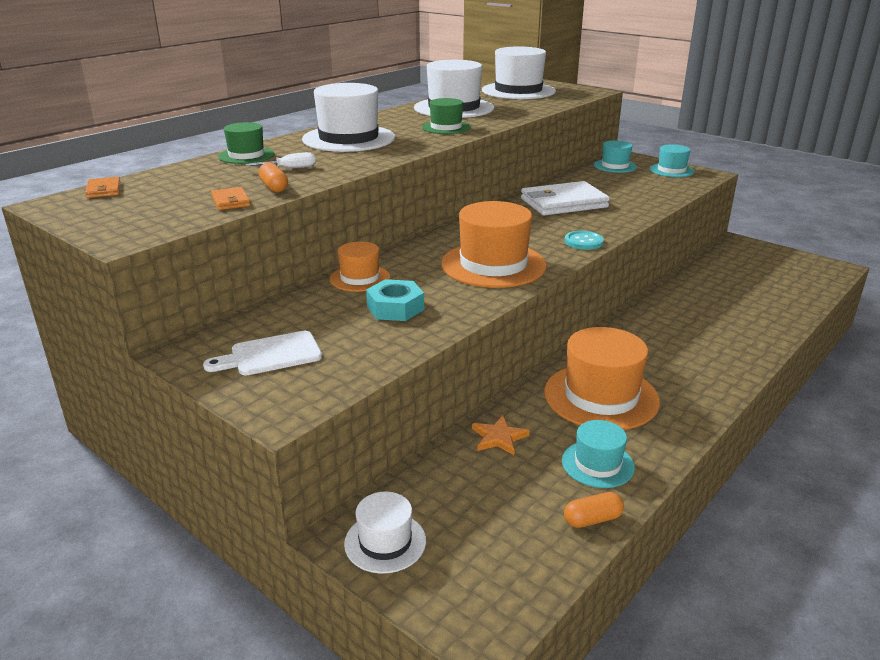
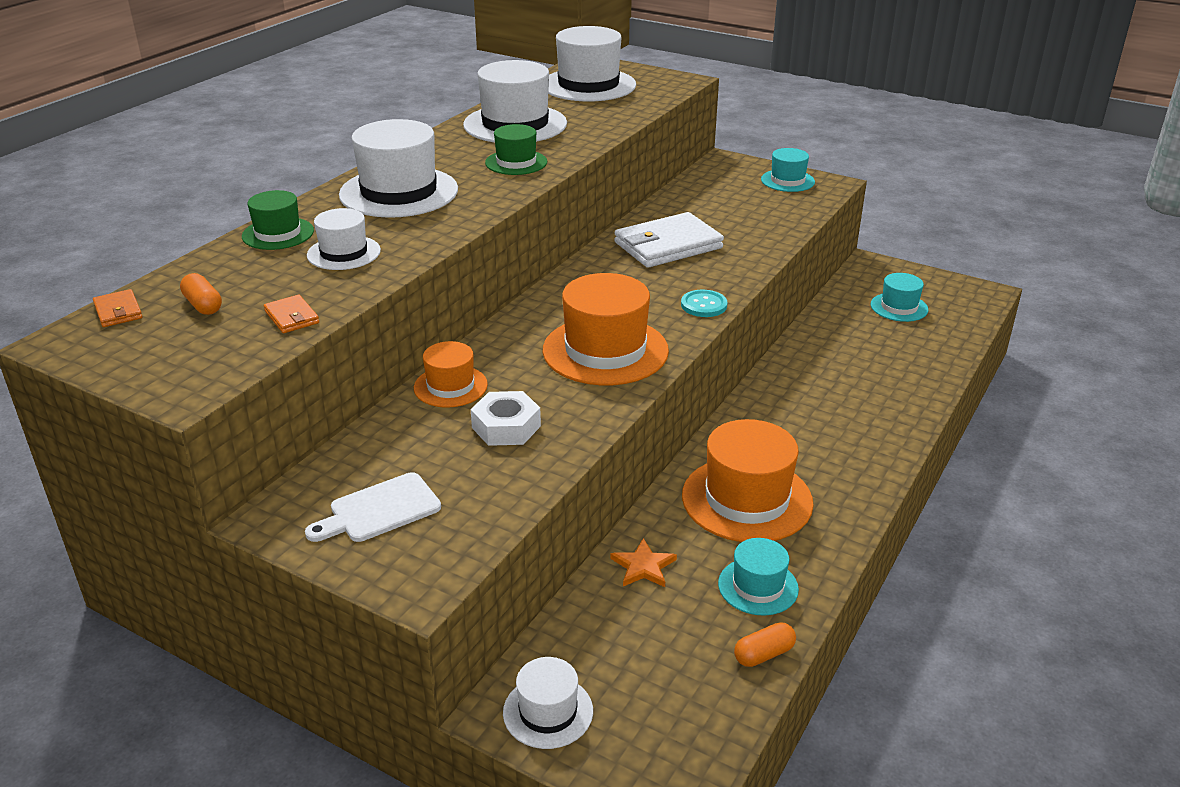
camera: 10 degrees left, 5 degrees up
(274, 187) = (336, 288): orange capsule -> orange capsule (203, 305)
(290, 168) = (344, 253): white screwdriver -> white hat
(395, 308) = (506, 427): turquoise nut -> white nut
(615, 166) = (718, 178): turquoise hat -> turquoise hat (899, 307)

